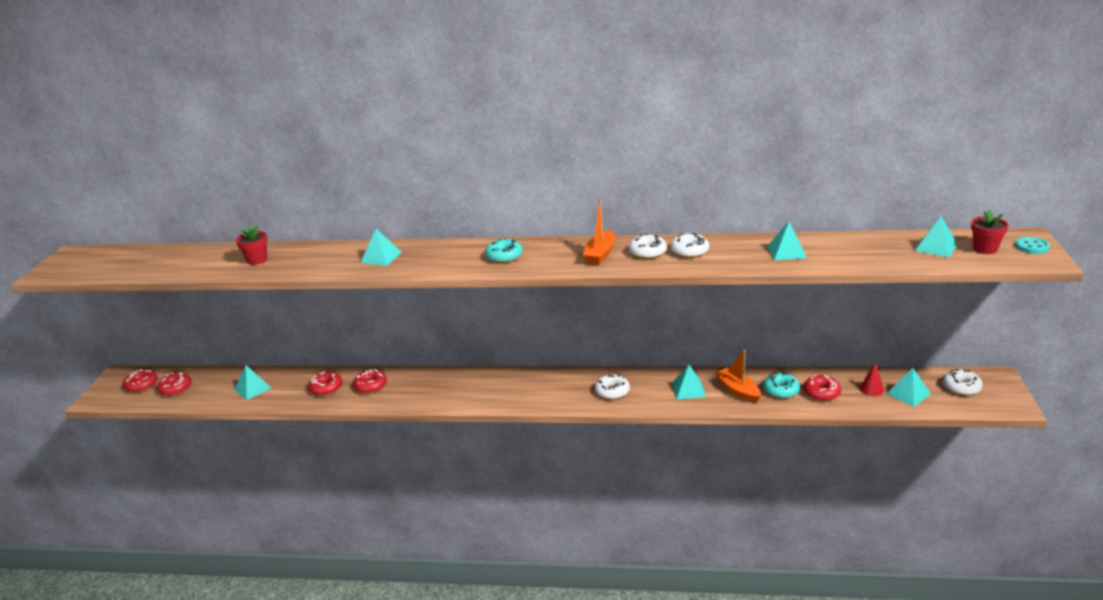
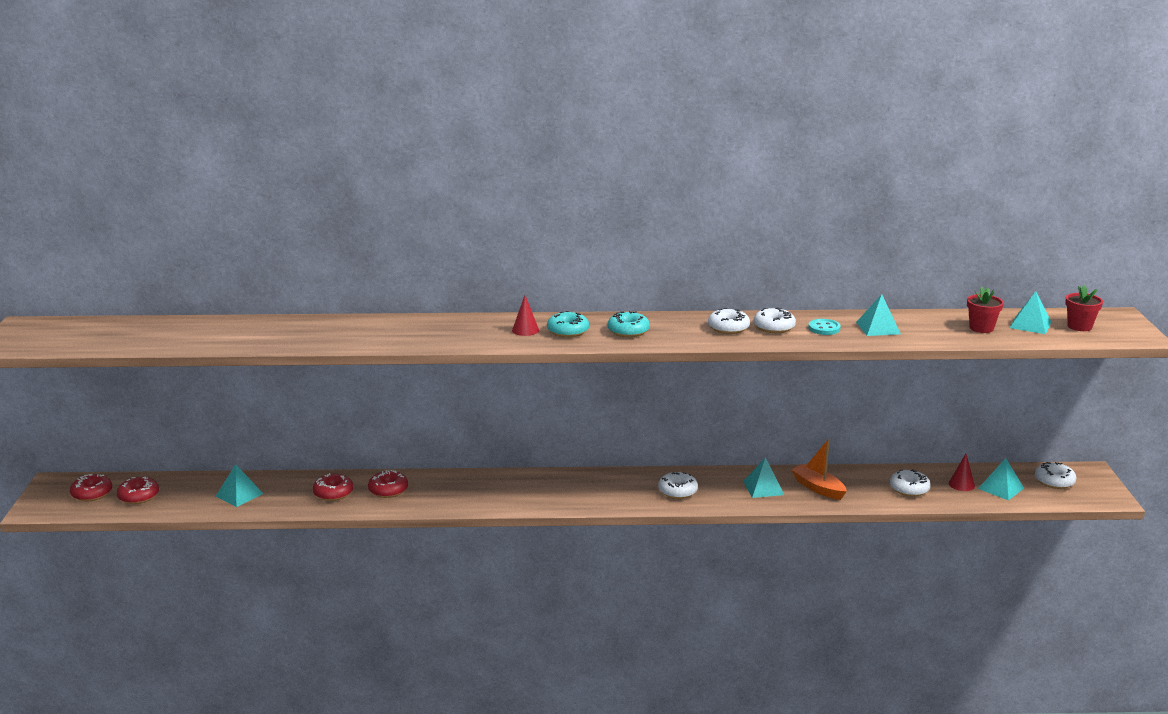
camera: 10 degrees left, 5 degrees down
(257, 260) = (271, 333): red flower pot -> red flower pot (981, 328)
(381, 257) = (422, 331): turquoise pyramid -> none
(468, 256) = (525, 330): none -> red cone
(600, 254) = (676, 329): orange boat -> none
(781, 390) = (865, 487): turquoise donut -> turquoise donut (628, 331)
(821, 393) = (909, 489): red donut -> white donut
(1032, 247) = (1125, 325): turquoise button -> turquoise button (824, 328)

